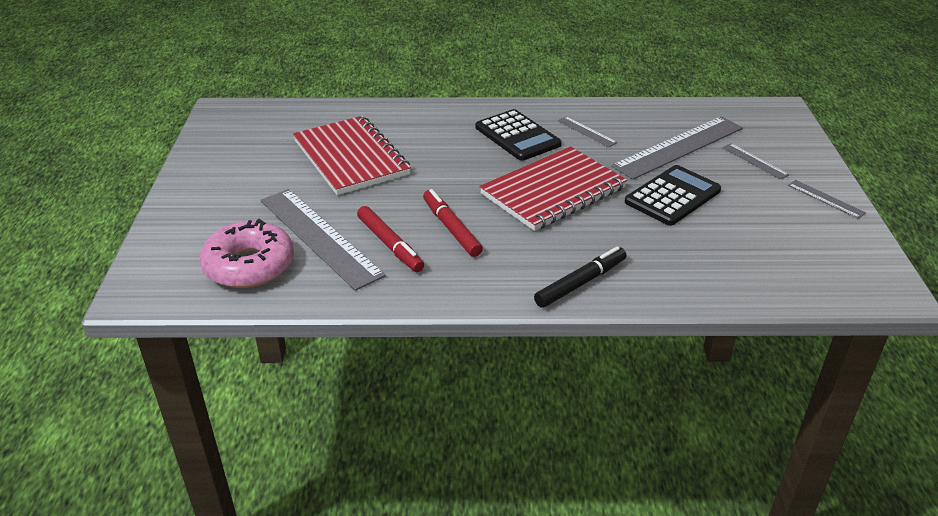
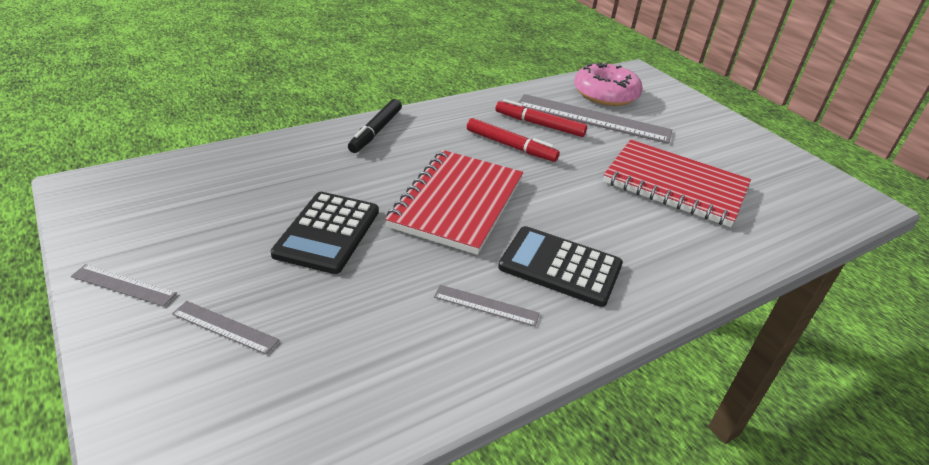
camera: 145 degrees right, 0 degrees up
(678, 147) = (345, 318): grey ruler -> none

